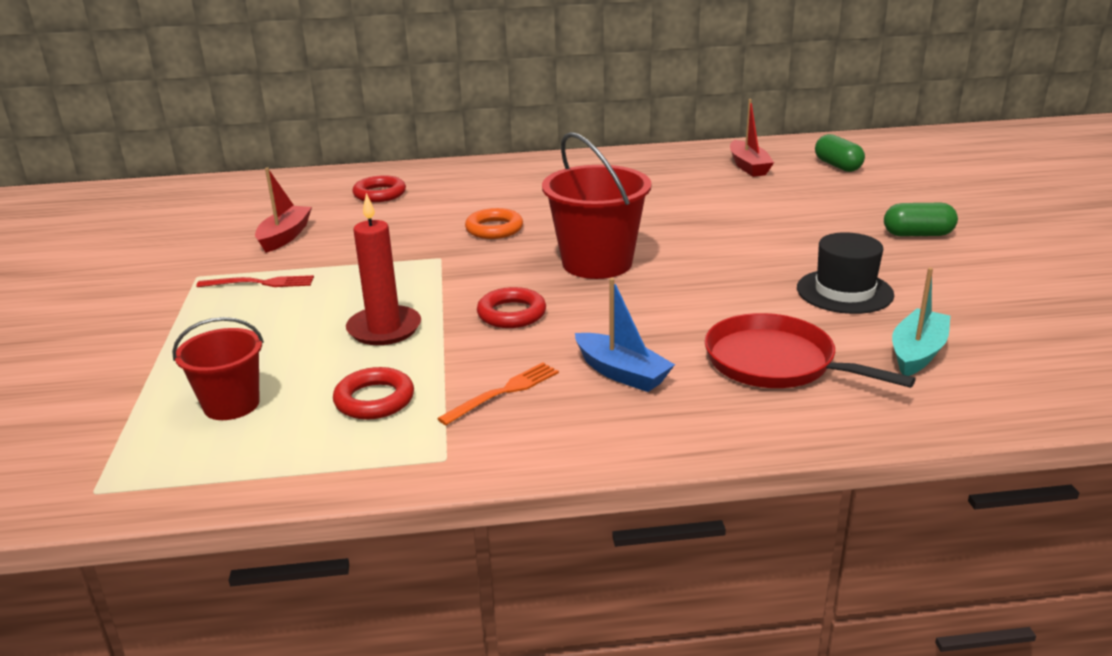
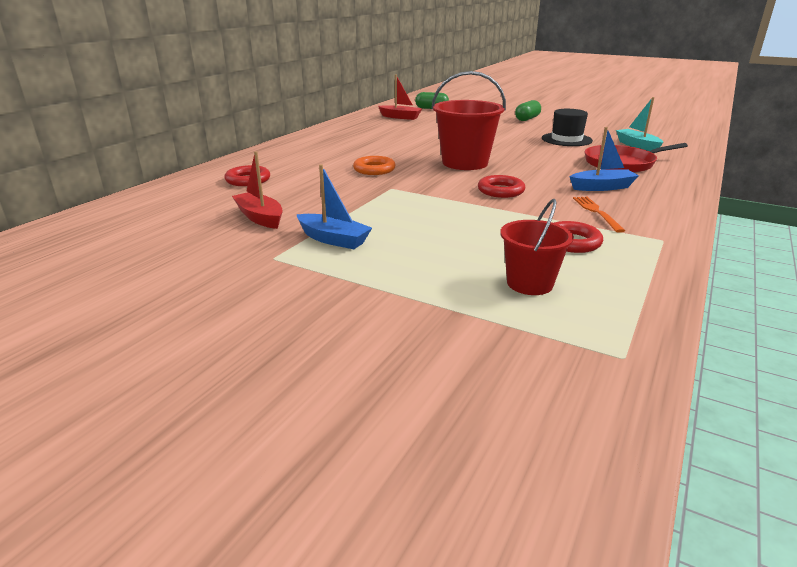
camera: 55 degrees left, 0 degrees up
(261, 283) = (333, 239): red fork -> blue boat
(384, 329) = (474, 221): red candle -> none

